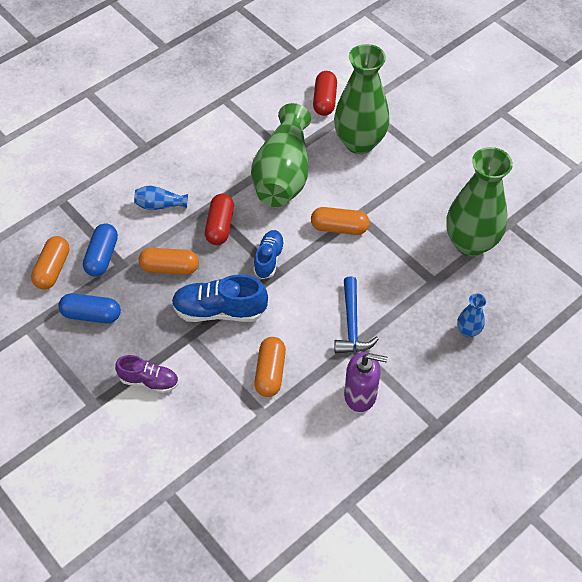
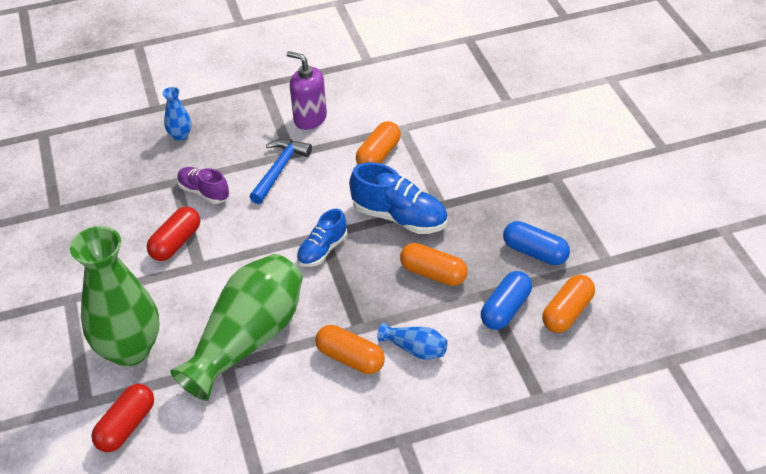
camera: 155 degrees left, 10 degrees down
(149, 381) = (494, 180): purple shoe -> purple shoe (204, 192)
(220, 226) = (356, 301): red capsule -> red capsule (176, 243)
(339, 228) = (227, 258): orange capsule -> orange capsule (350, 358)
(470, 243) = (110, 203): green vase -> none

